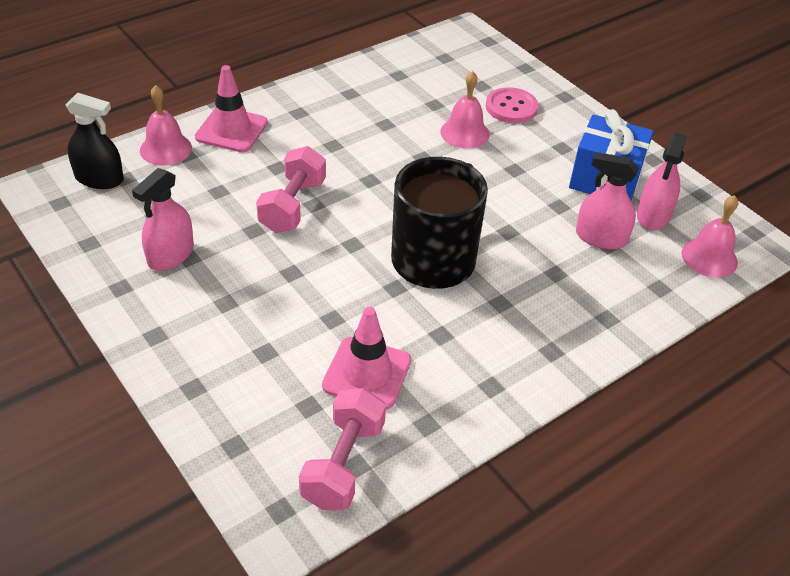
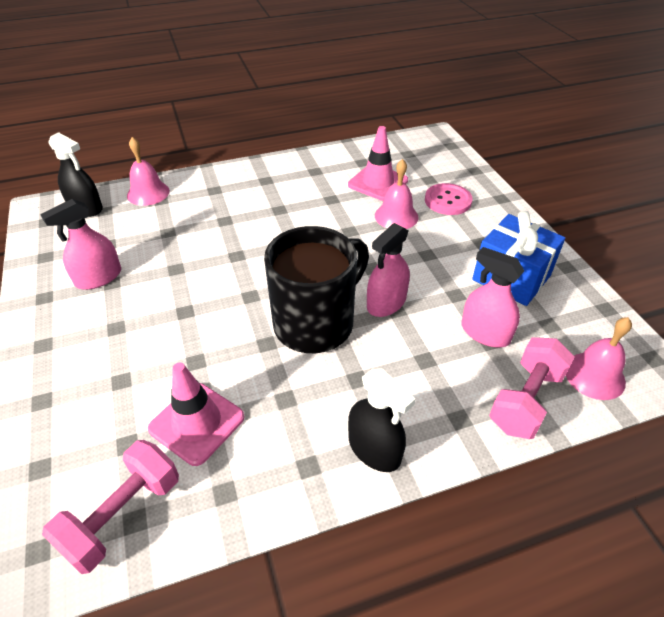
camera: 20 degrees right, 0 degrees up
(231, 130) = (206, 186): pink traffic cone -> pink traffic cone (378, 183)
(293, 206) = (219, 254): pink dumbbell -> pink dumbbell (526, 400)
(543, 359) = (374, 449): none -> black spray bottle
(653, 216) = (548, 321): pink spray bottle -> pink spray bottle (386, 303)

